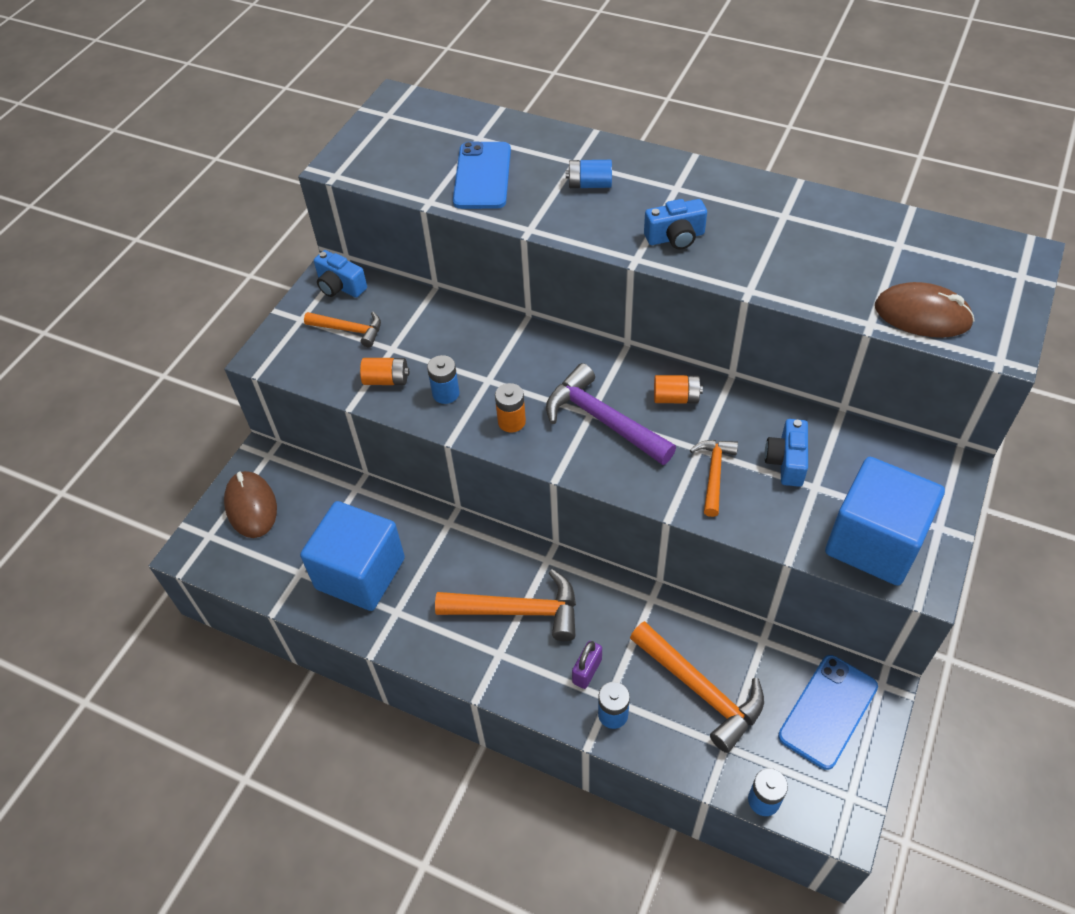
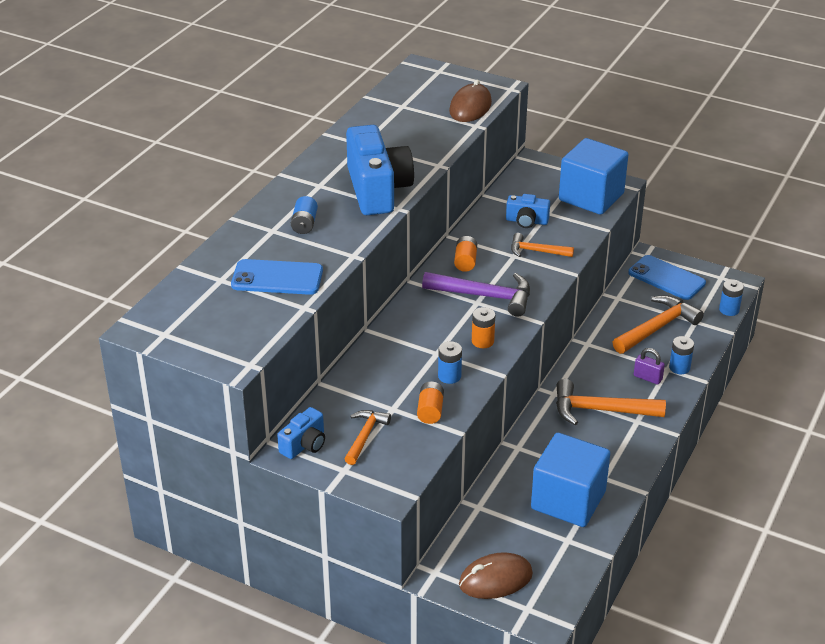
camera: 90 degrees left, 15 degrees down
(518, 611) = (600, 410): orange hammer -> orange hammer turned 90 degrees counterclockwise
(603, 420) = (484, 296): purple hammer -> purple hammer turned 120 degrees counterclockwise
(675, 237) = (377, 190): blue camera -> blue camera, size x2.03

